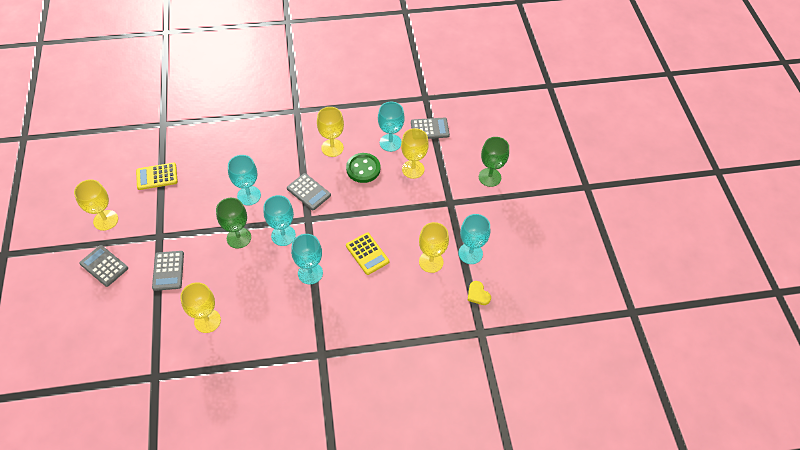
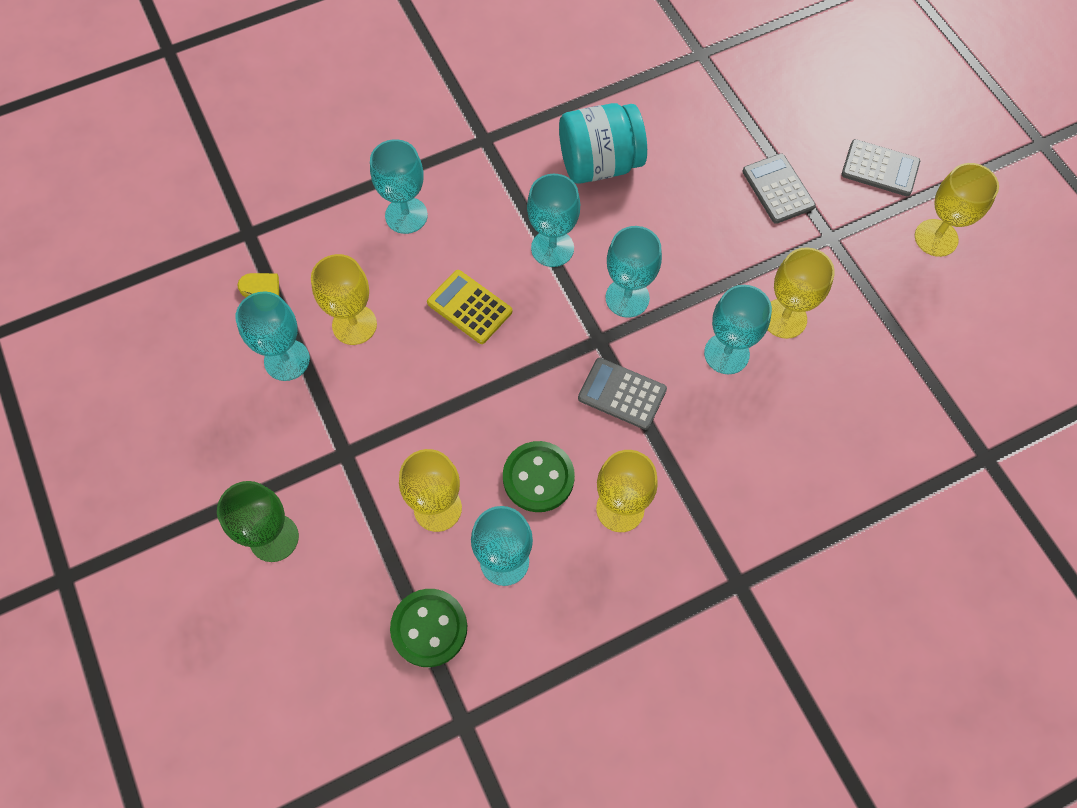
camera: 165 degrees right, 10 degrees up
(157, 176) = (912, 341): yellow calculator -> none
(207, 321) = (673, 137): yellow goblet -> yellow goblet (784, 318)
(239, 238) = (699, 272): green goblet -> none
(260, 316) = (599, 164): none -> turquoise jar
(385, 316) = (406, 215): none -> turquoise goblet
(429, 129) = (429, 628): grey calculator -> green button

